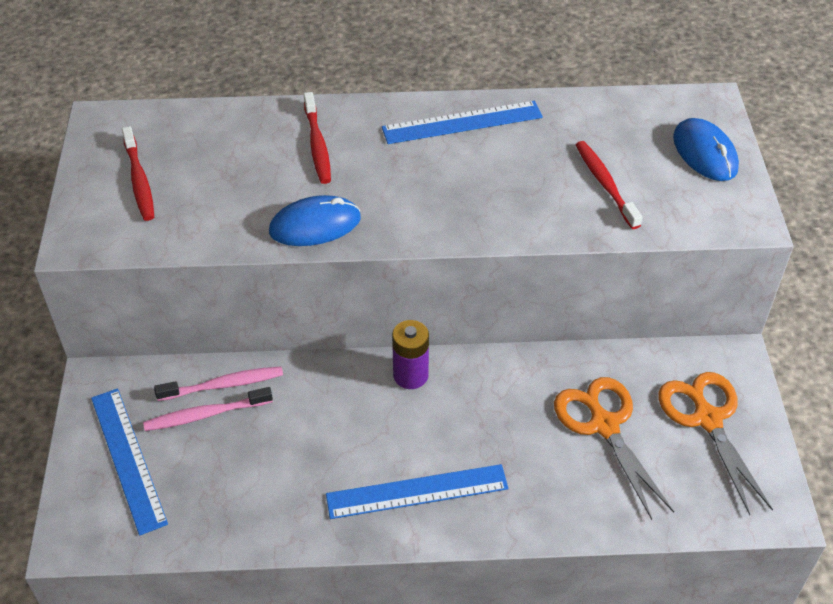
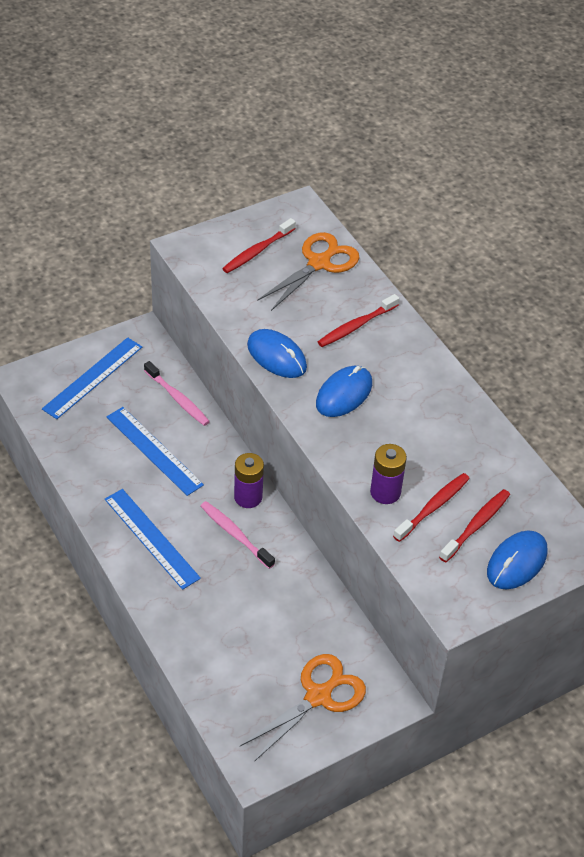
camera: 60 degrees right, 0 degrees up
(205, 414) = (148, 400): pink toothbrush -> pink toothbrush (235, 534)
(409, 191) = (344, 394): none -> blue mouse
(462, 123) = (440, 398): blue ruler -> blue ruler (154, 451)
(566, 212) = (385, 492): none -> purple battery
(604, 425) = (273, 630): orange scissors -> orange scissors (319, 263)
(644, 162) = (476, 525): none -> red toothbrush

